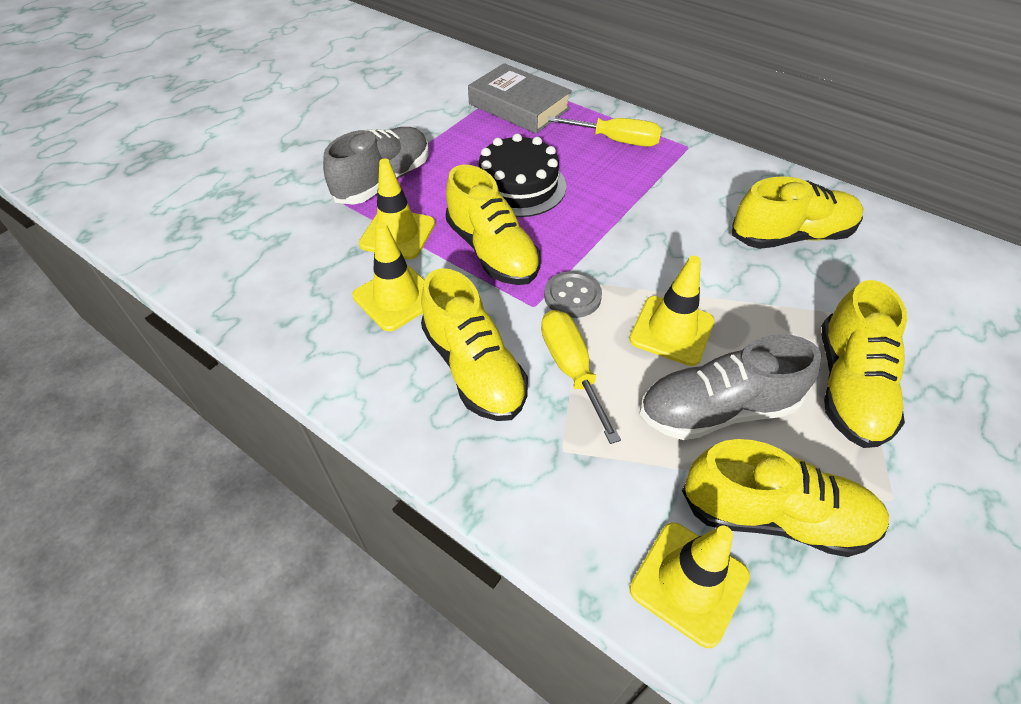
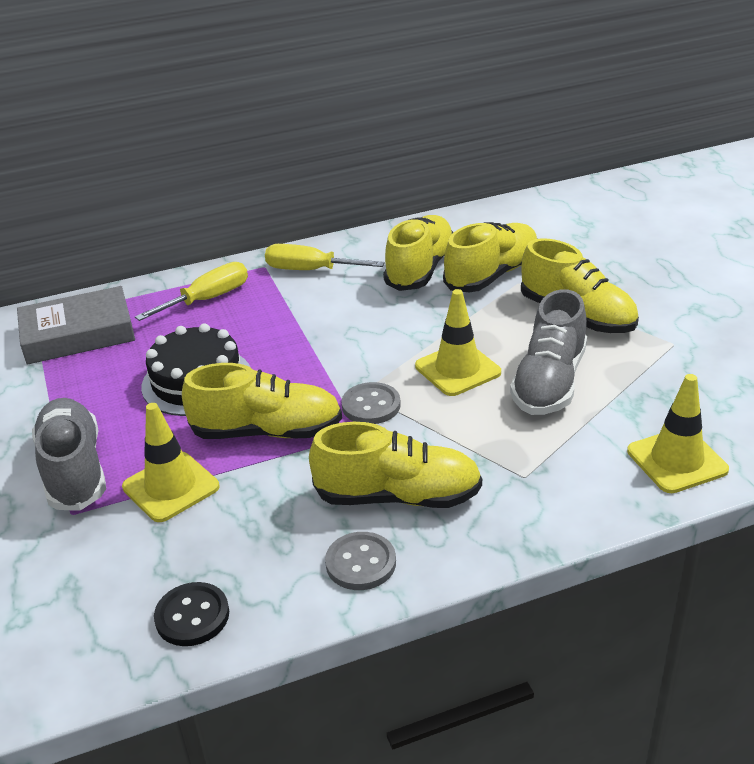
camera: 55 degrees left, 15 degrees down
(280, 312) = (192, 616): none -> black button
(383, 381) = (361, 563): none -> grey button
(396, 297) = (261, 518): yellow traffic cone -> none
(571, 368) = (448, 439): yellow screwdriver -> yellow screwdriver (310, 270)
(774, 516) = (652, 398): yellow shoe -> yellow shoe (492, 275)

